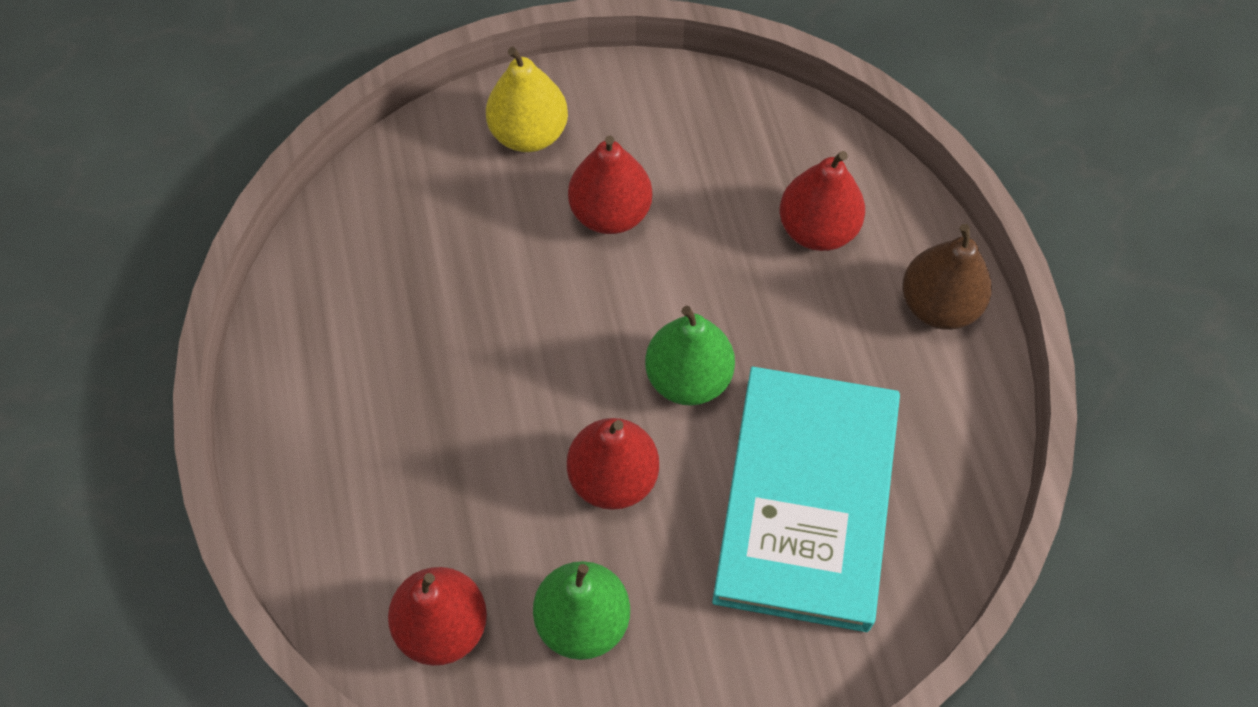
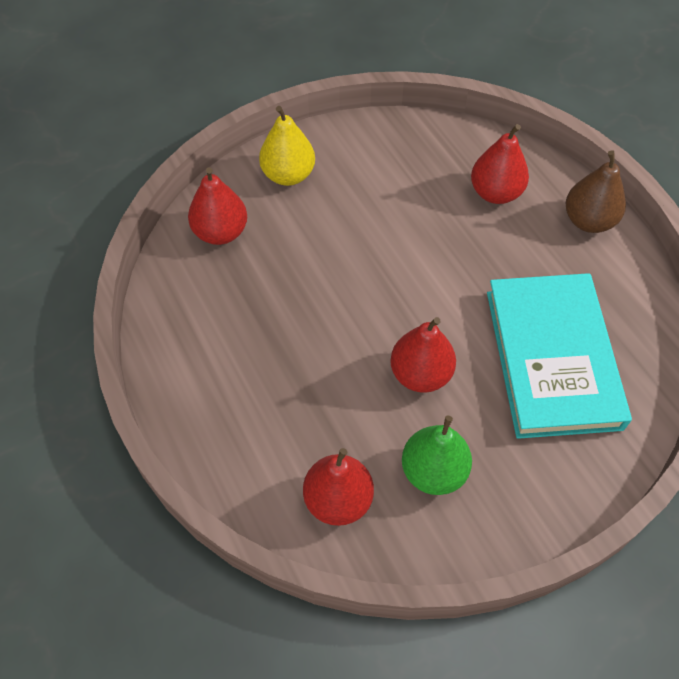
camera: 15 degrees left, 5 degrees down
(610, 213) = (359, 211): red pear -> red pear (220, 232)
(688, 377) = (447, 300): green pear -> none

